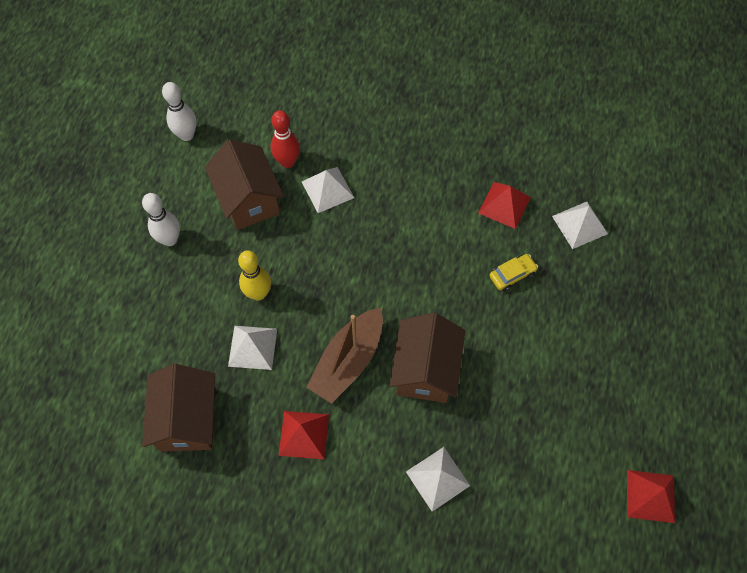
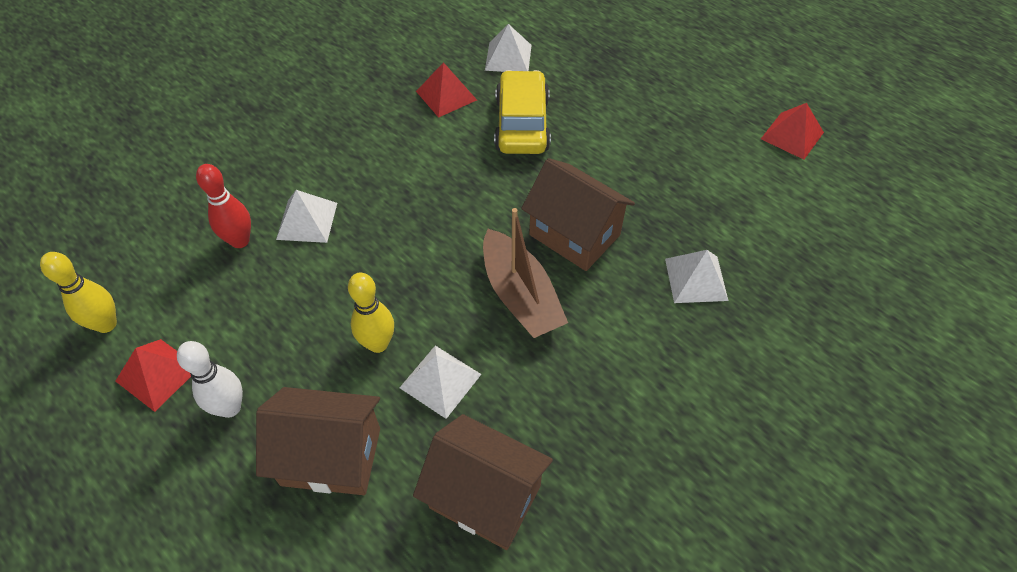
camera: 60 degrees left, 10 degrees down
(186, 135) = (106, 324): white bowling pin -> yellow bowling pin
(248, 200) = (252, 299): brown house -> brown house (331, 457)
(303, 434) = (579, 377): red pyramid -> red pyramid (157, 374)
(512, 275) = (522, 124): yellow car -> yellow car, size x2.02

